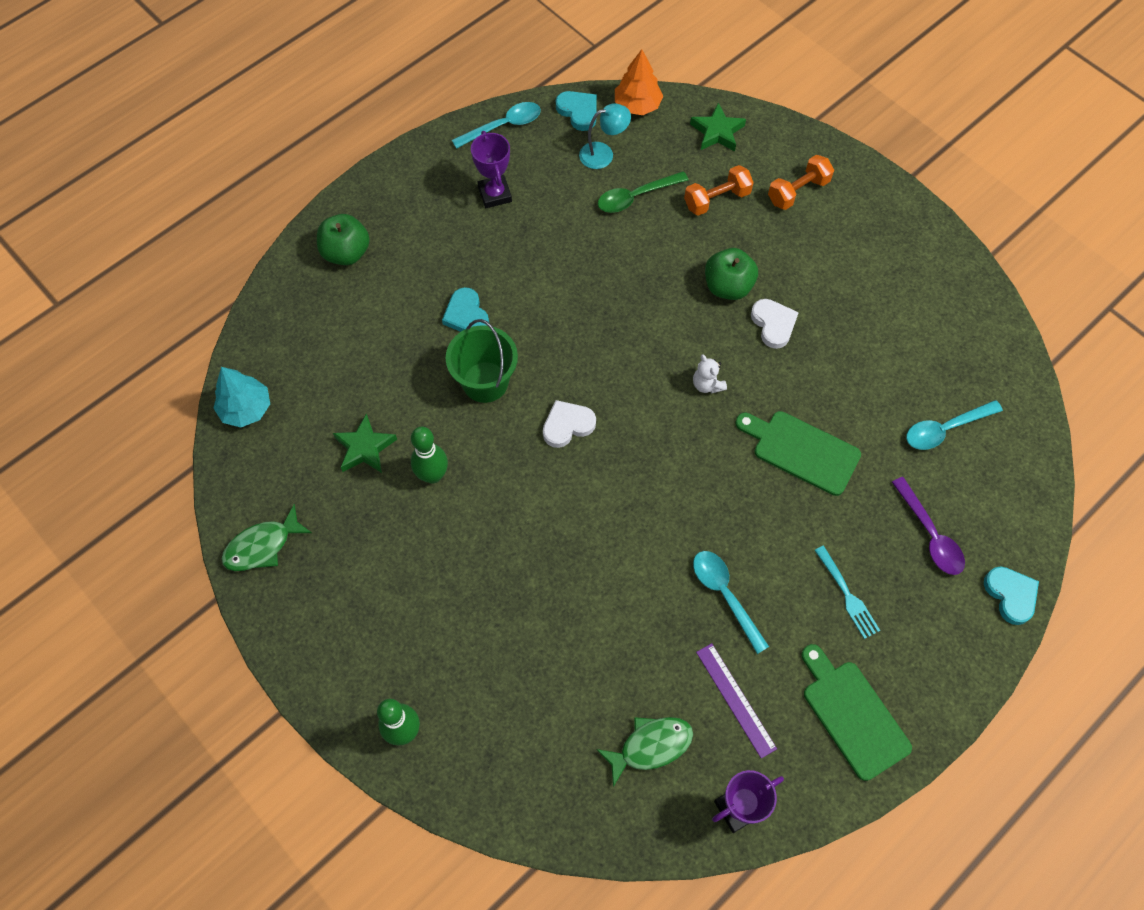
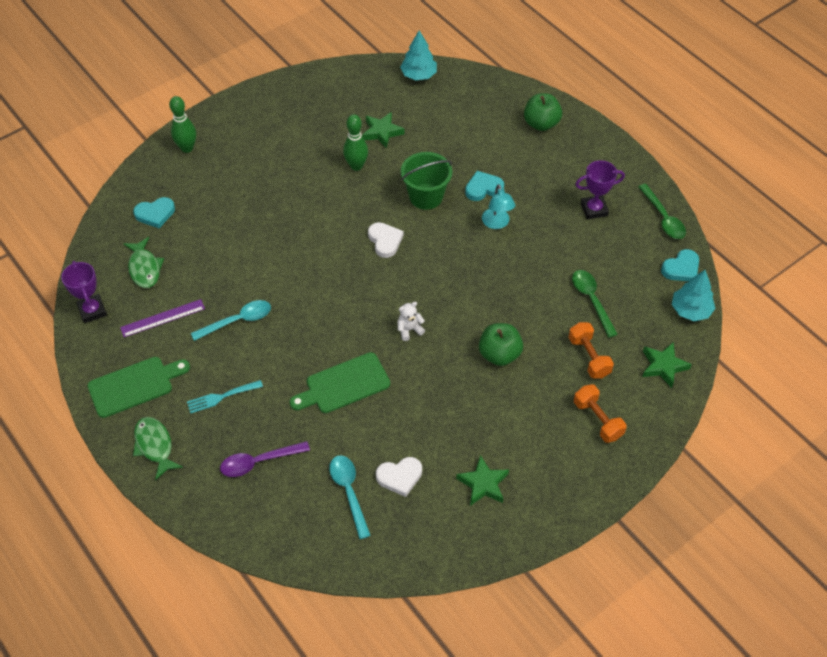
camera: 95 degrees right, 10 degrees down
(262, 546) = (320, 84): green fish -> green fish (155, 446)
(503, 126) = (663, 218): turquoise spoon -> green spoon
(603, 154) = (636, 282): turquoise lamp -> turquoise lamp (497, 223)
(637, 105) = (690, 310): orange tree -> turquoise tree
(773, 324) = (460, 382): white heart -> white heart (399, 477)
(801, 451) = (344, 385): green cutting board -> green cutting board turned 150 degrees counterclockwise
(902, 295) = (483, 484): none -> green star
(1010, 595) = (198, 510): turquoise heart -> turquoise heart (155, 214)

